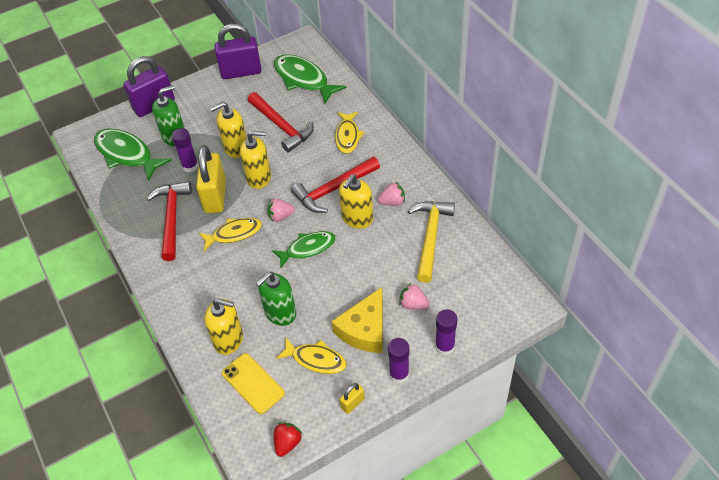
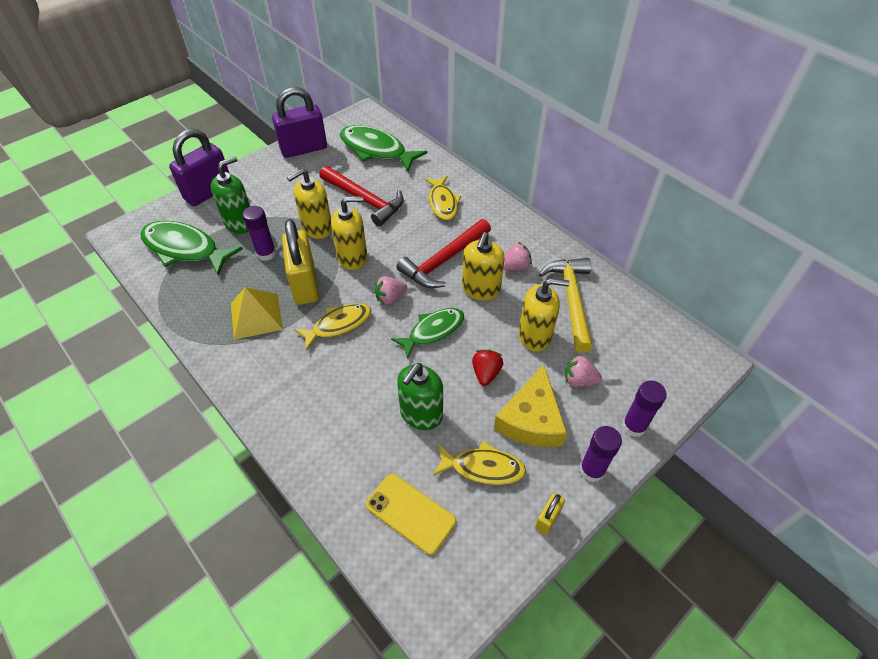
camera: 15 degrees left, 0 degrees up
(172, 218) = (256, 316): red hammer -> yellow pyramid
(229, 340) = (364, 459): yellow soap dispenser -> yellow soap dispenser (535, 336)
(287, 443) = (479, 590): red strawberry -> red strawberry (486, 373)

